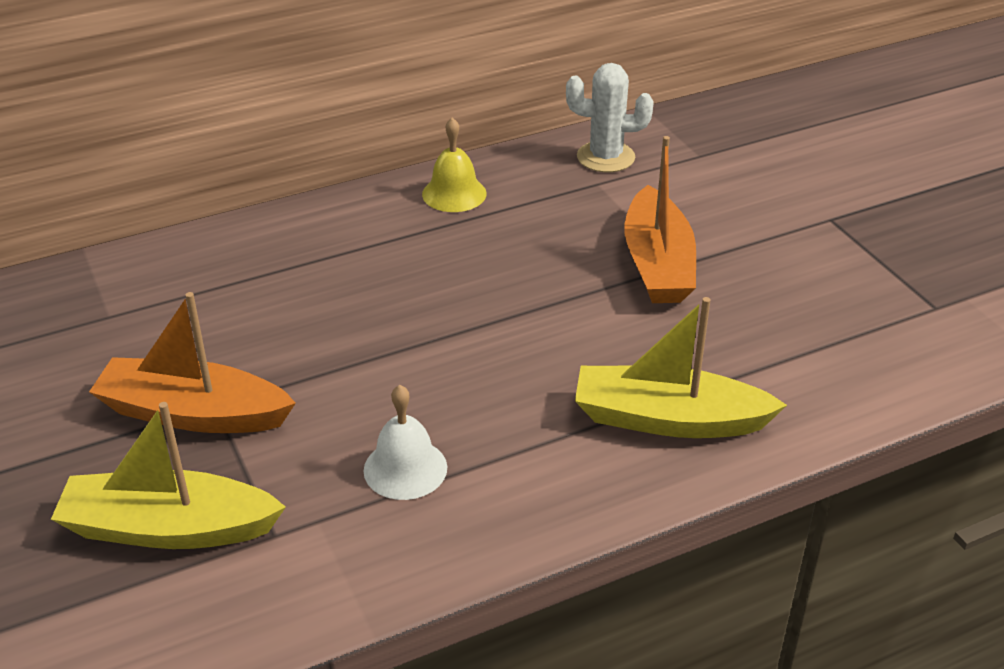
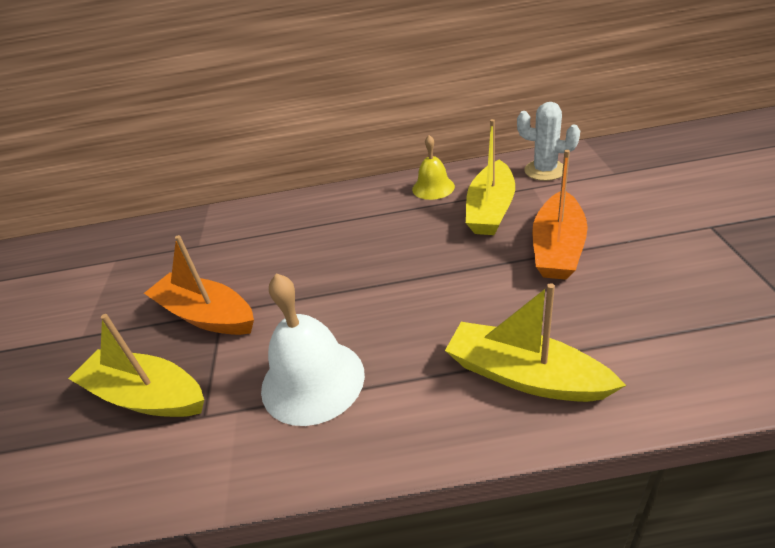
camera: 25 degrees right, 0 degrees up
(405, 468) = (312, 380): white bell -> white bell, size x1.69
(551, 220) = (490, 209): none -> yellow boat

